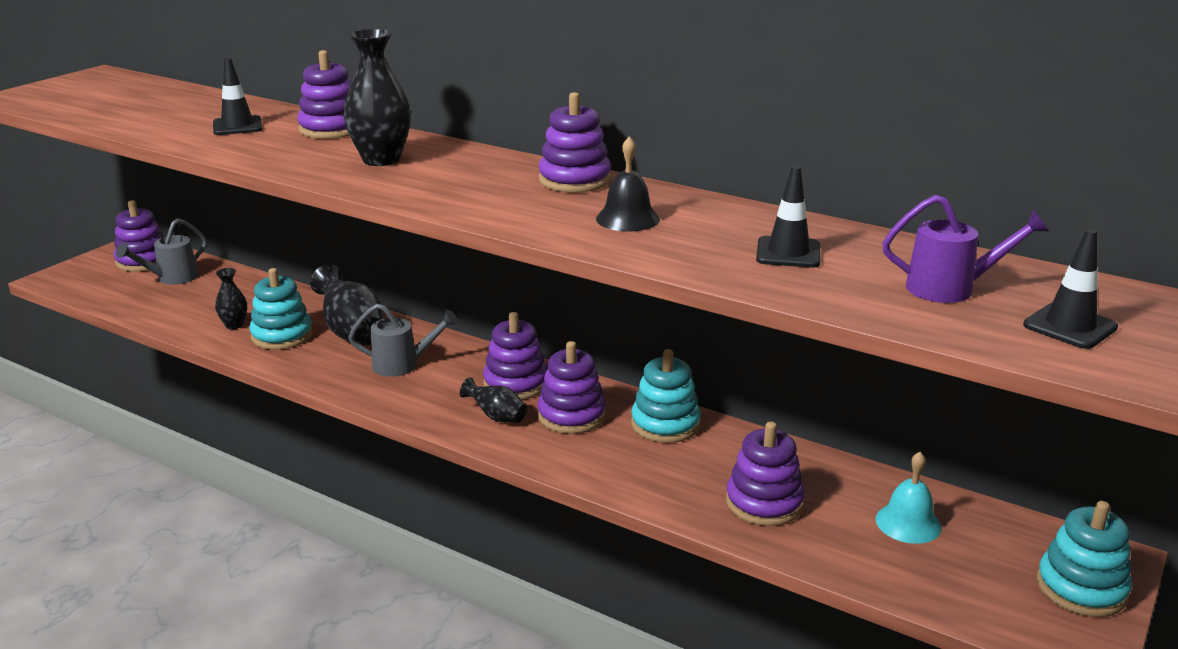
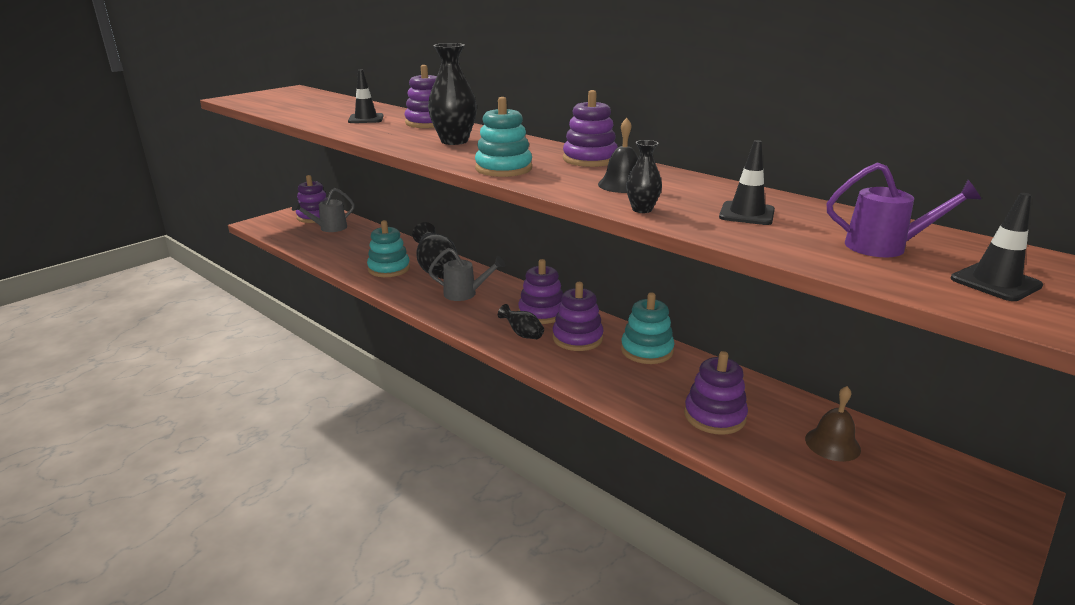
camera: 10 degrees right, 0 degrees up
(234, 325) = (360, 260): black vase -> black vase (642, 209)
(908, 523) = (832, 444): turquoise bell -> brown bell
(1081, 588) = (983, 515): turquoise stacking toy -> turquoise stacking toy (503, 168)

